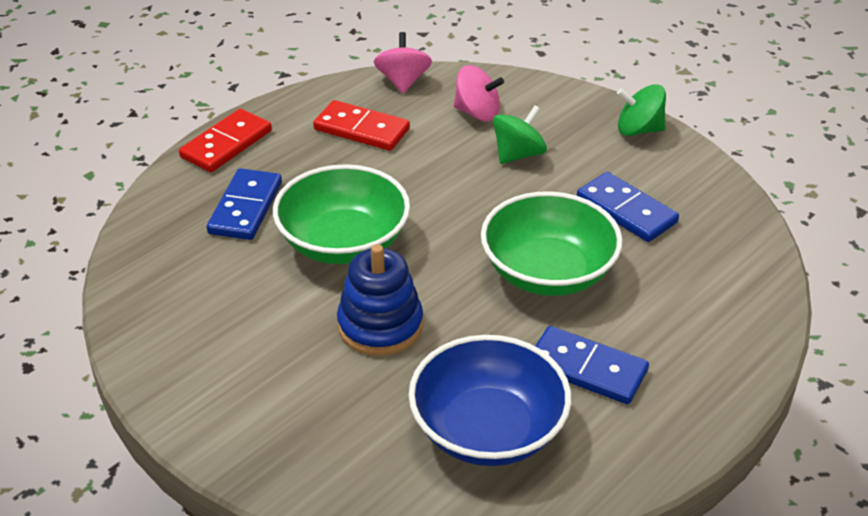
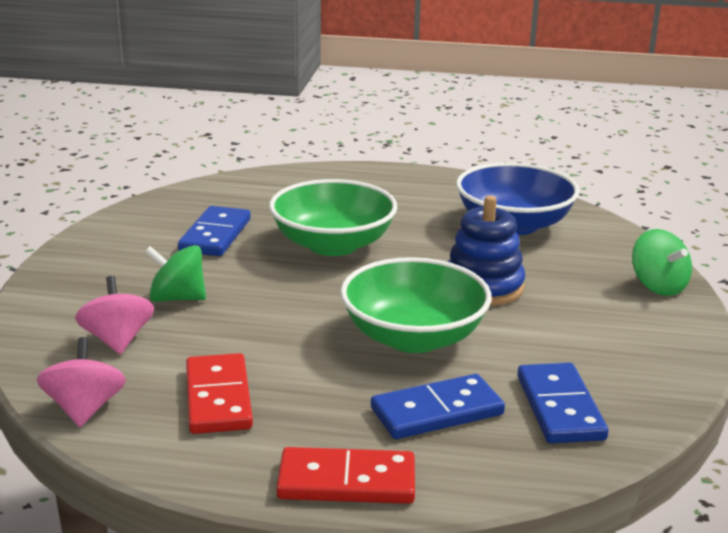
camera: 125 degrees left, 15 degrees down
(403, 81) = (85, 409): pink spinning top -> pink spinning top turned 120 degrees clockwise
(586, 369) = (414, 210): blue domino -> blue domino (560, 407)
(638, 130) = (78, 256): green spinning top -> green spinning top (658, 286)

